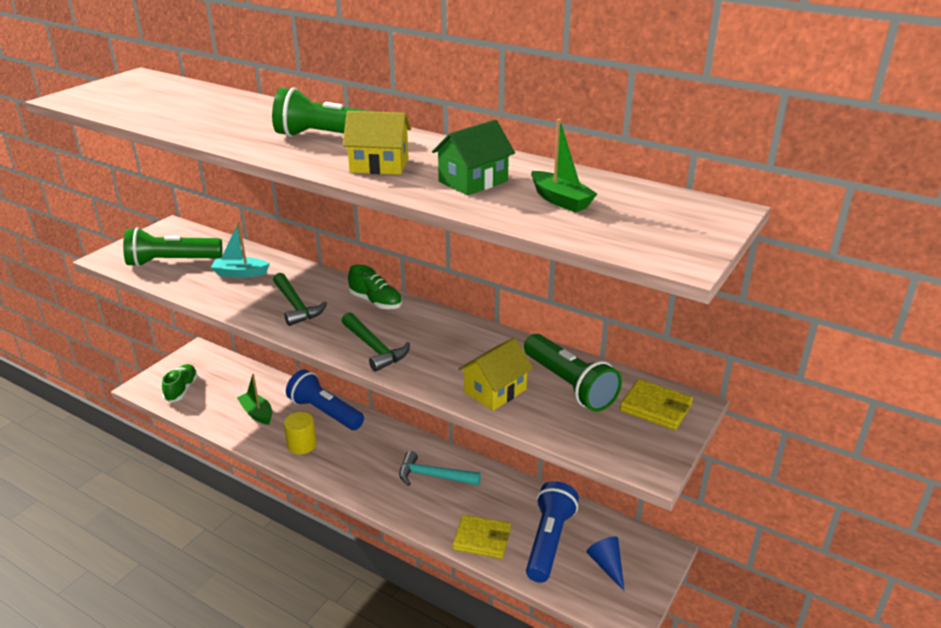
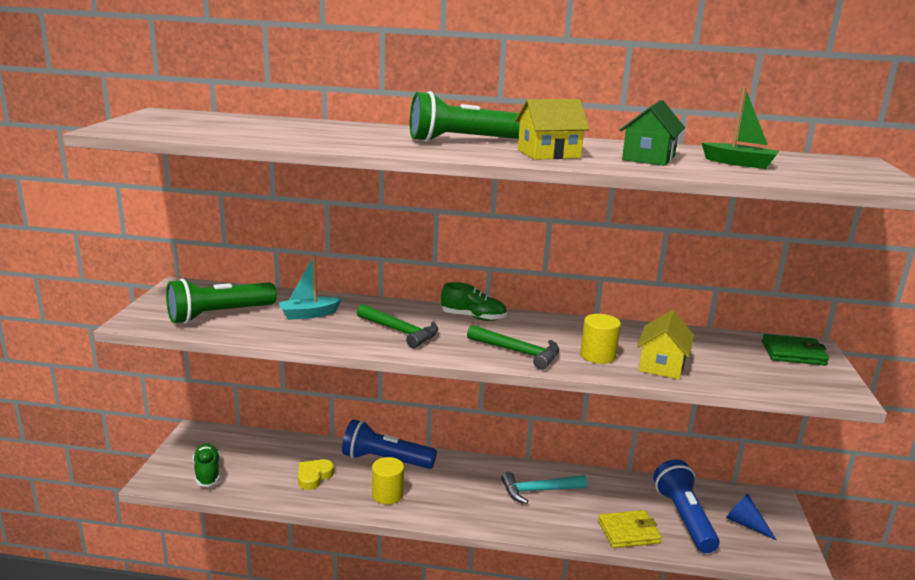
camera: 25 degrees left, 10 degrees down
(257, 413) = (314, 476): green boat -> yellow heart
(444, 367) = (598, 355): none -> yellow cylinder
(569, 385) = (712, 350): green flashlight -> none
(655, 408) = (793, 353): yellow wallet -> green wallet

